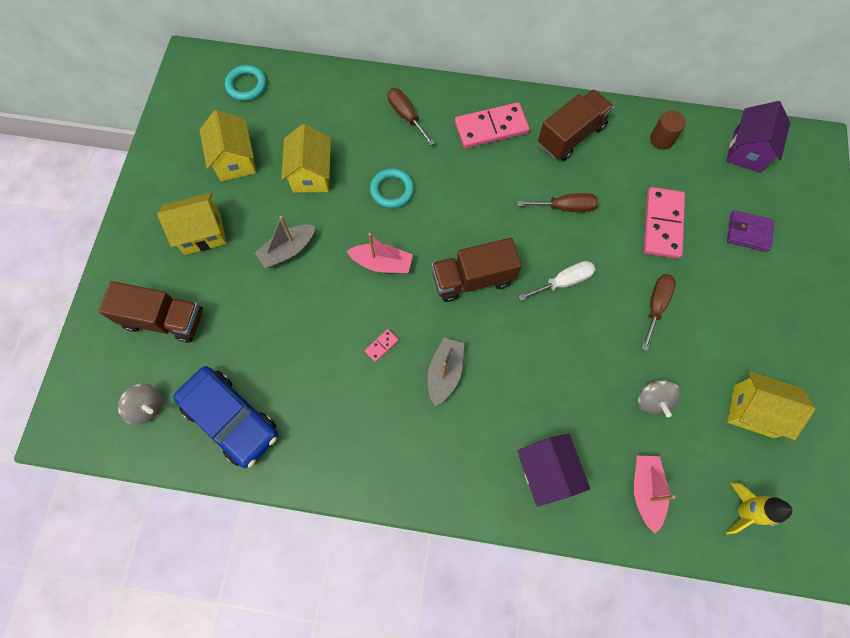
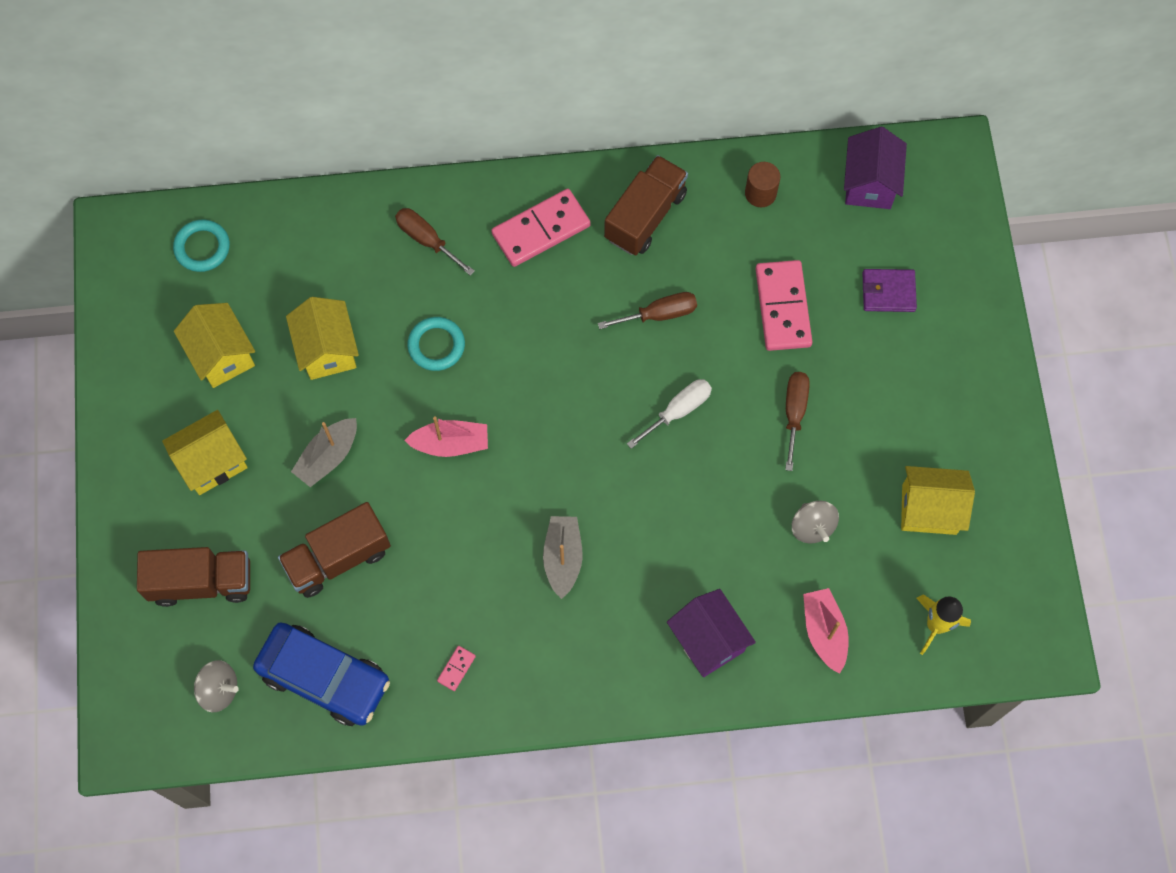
camera: 15 degrees left, 0 degrees up
(381, 346) = (478, 545): pink domino -> pink domino (456, 668)
(473, 279) = (568, 435): brown truck -> brown truck (338, 558)

